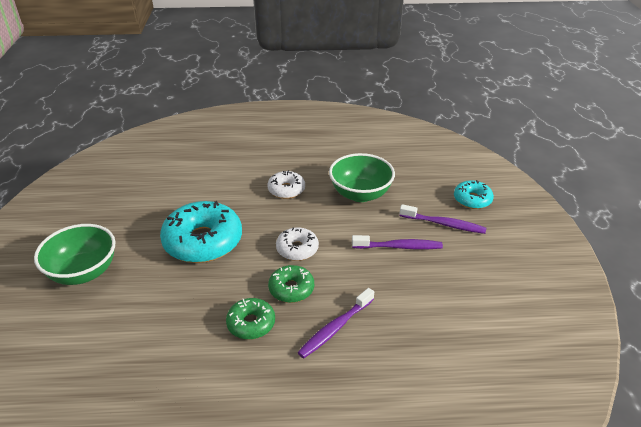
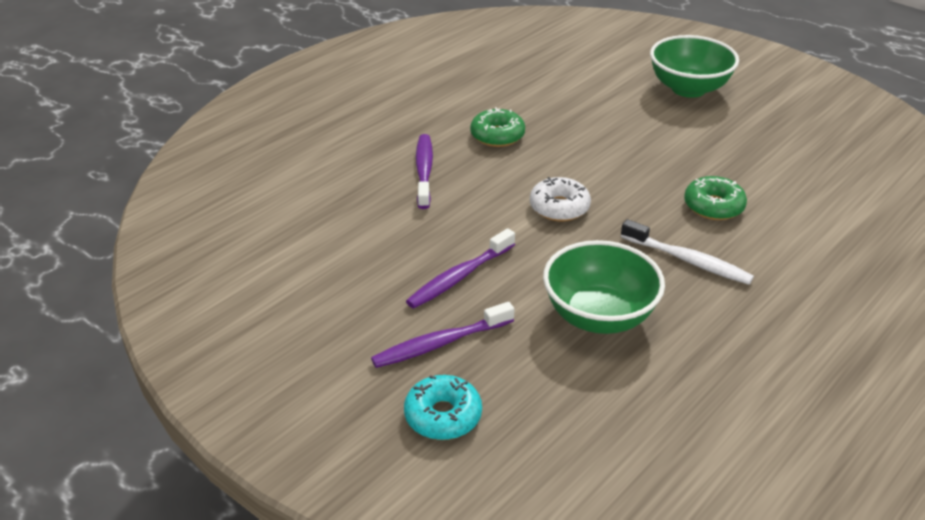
camera: 135 degrees right, 0 degrees up
(203, 241) = (654, 160): turquoise donut -> none
(286, 190) = (688, 260): white donut -> white toothbrush
(291, 289) = (506, 174): green donut -> green donut (713, 206)

